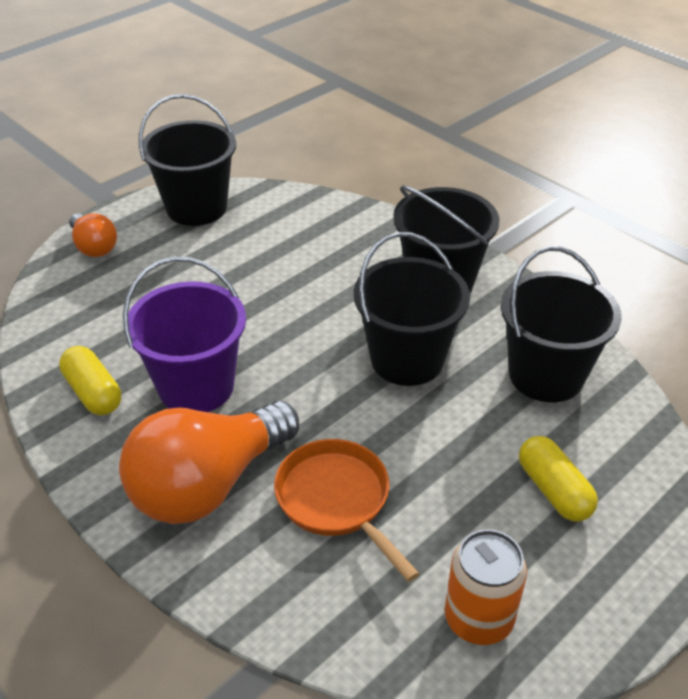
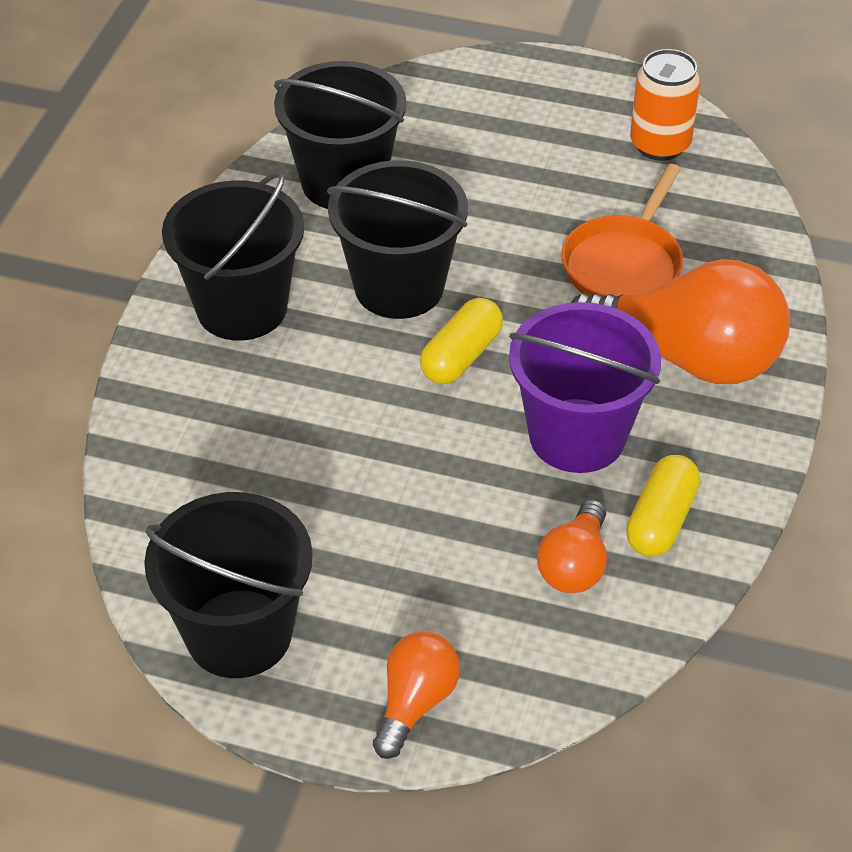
camera: 120 degrees left, 5 degrees up
(105, 339) = (574, 565): none -> orange light bulb
(553, 490) = (493, 140): yellow capsule -> yellow capsule (461, 356)

